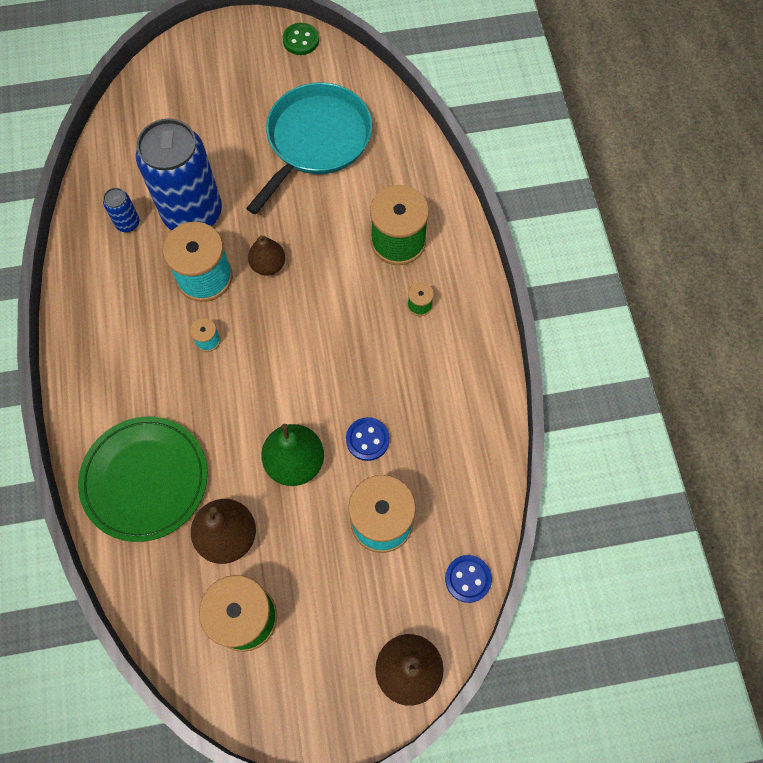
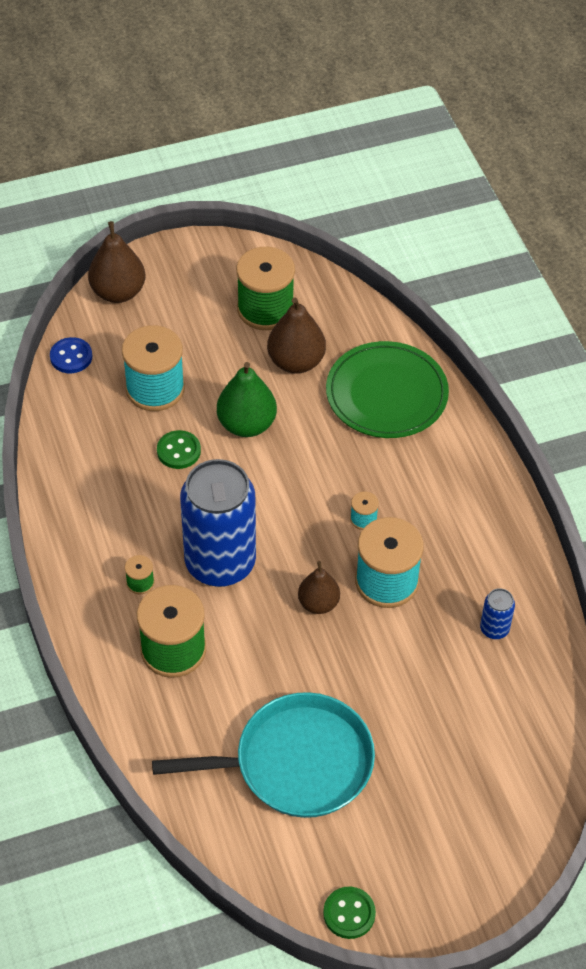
camera: 170 degrees right, 15 degrees down
(193, 213) = (422, 650): blue can -> blue can (220, 563)
(316, 141) = (296, 763): turquoise pan -> turquoise pan turned 120 degrees counterclockwise
(367, 439) = (178, 451): blue button -> green button

